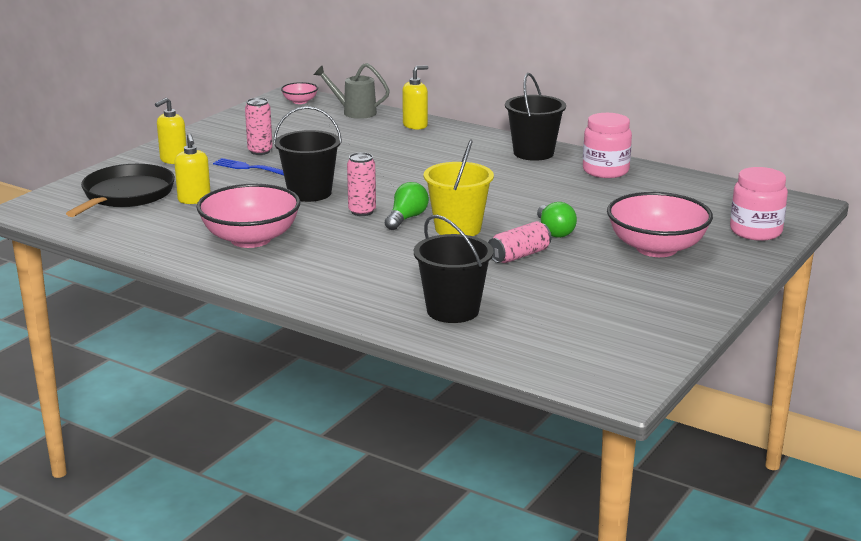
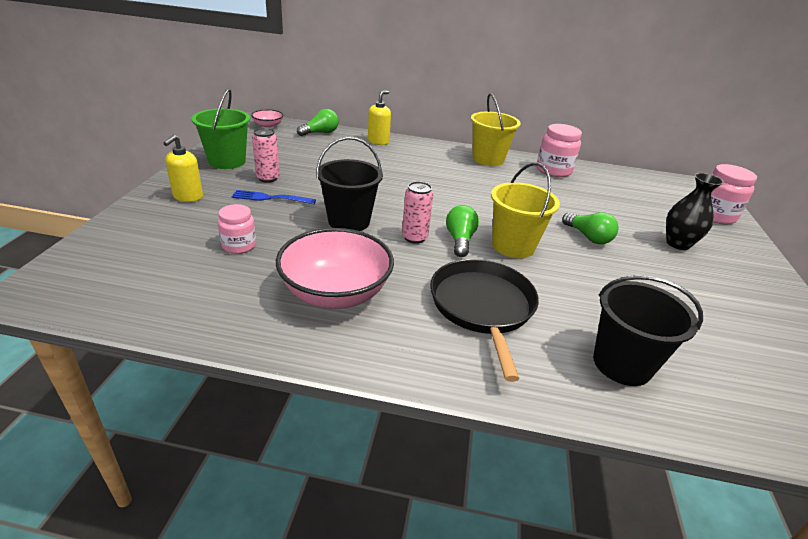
camera: 25 degrees left, 10 degrees up
(126, 195) = (157, 249): black pan -> black pan (482, 307)
(194, 200) = (239, 245): yellow soap dispenser -> pink jar
(230, 133) = (227, 161): none -> green bucket
(354, 112) = (320, 133): grey watering can -> green light bulb
(519, 255) = (594, 271): pink can -> none
(533, 153) = (488, 159): black bucket -> yellow bucket
(656, 248) = (678, 244): pink bowl -> black vase

